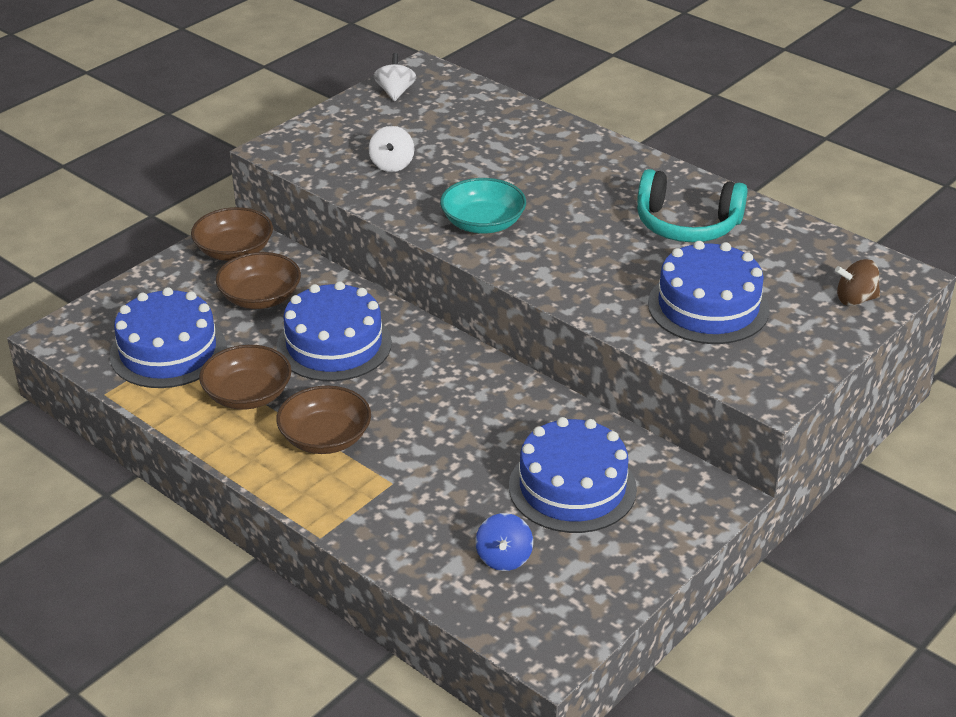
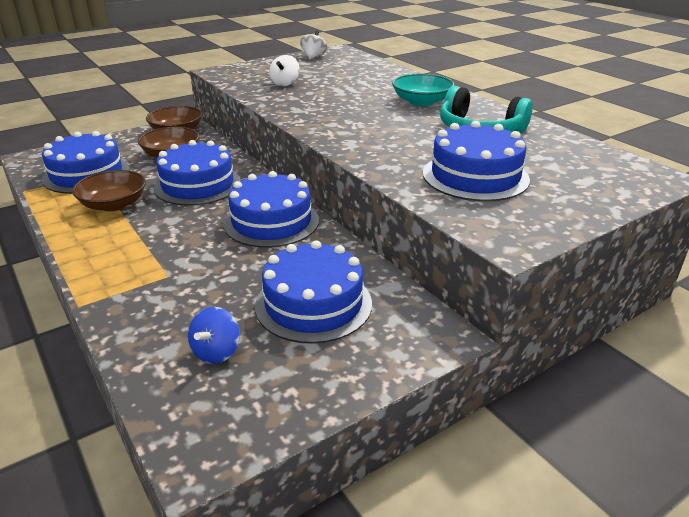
camera: 15 degrees right, 5 degrees down
(325, 438) = (143, 238): brown bowl -> none
(465, 387) = (271, 222): none -> blue cake
(483, 223) = (324, 114): turquoise bowl -> turquoise bowl (421, 102)
(855, 299) = (612, 187): brown spinning top -> none

